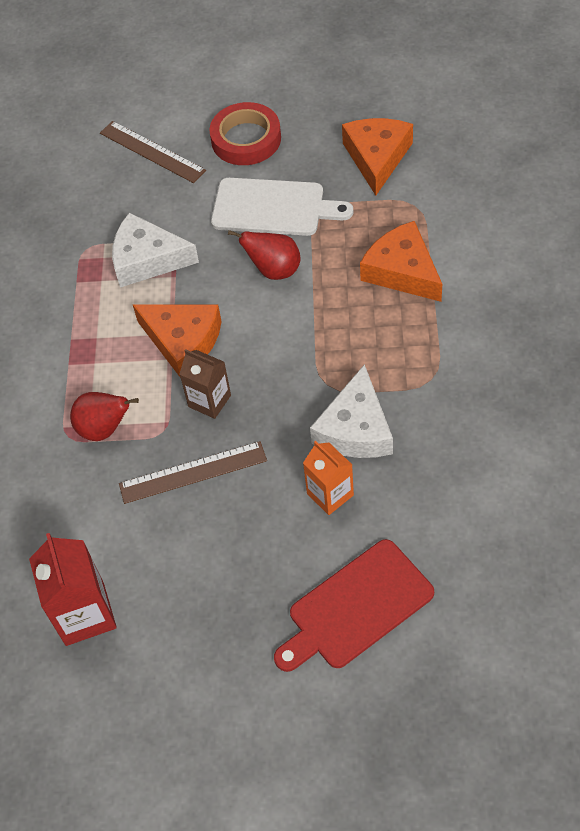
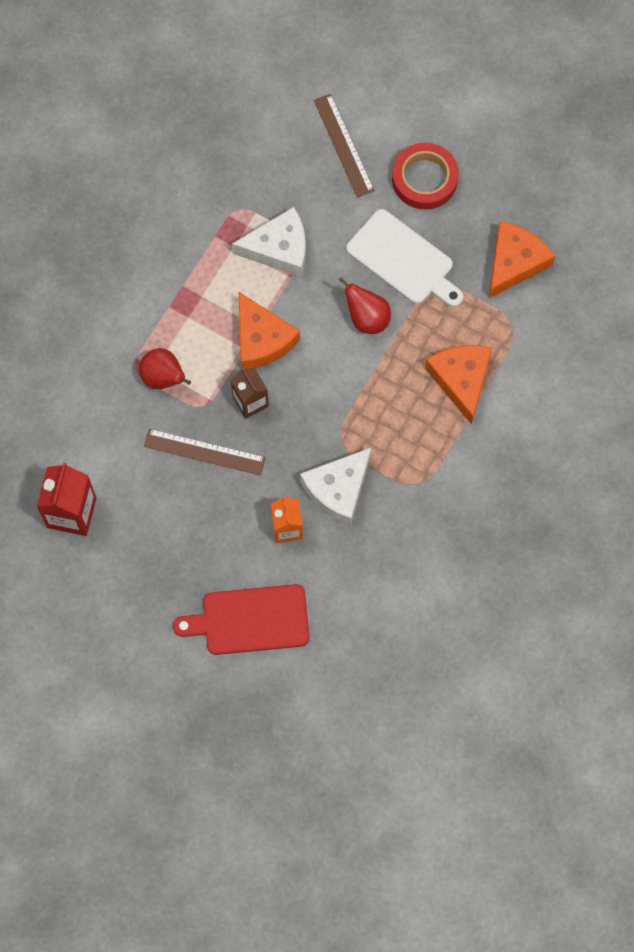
camera: 25 degrees right, 15 degrees up
(147, 259) = (279, 248): white cheese -> white cheese turned 135 degrees clockwise

